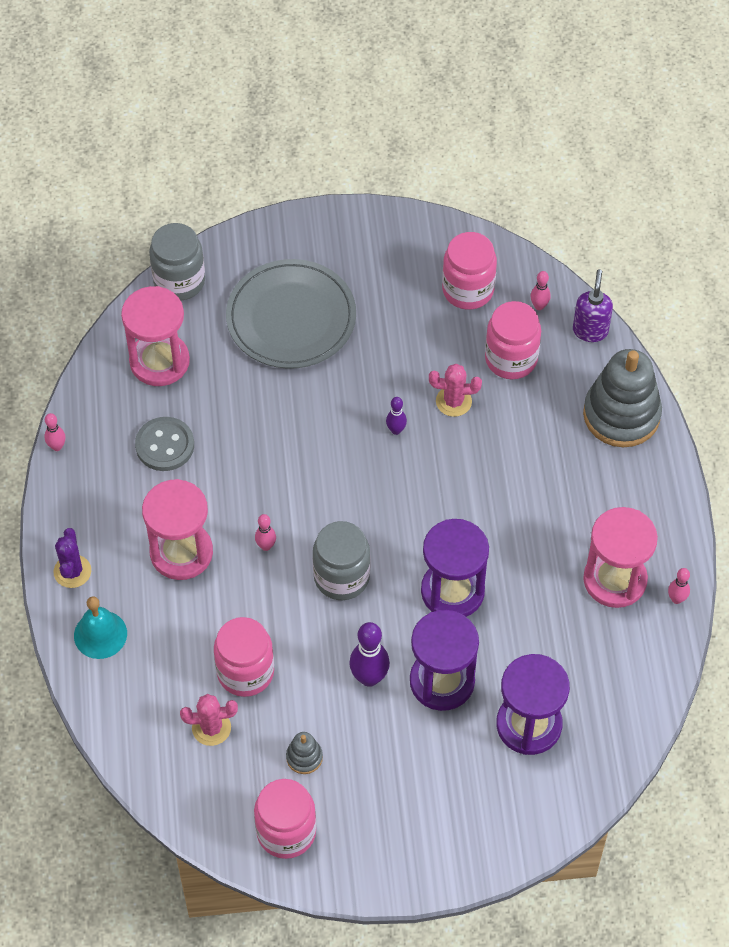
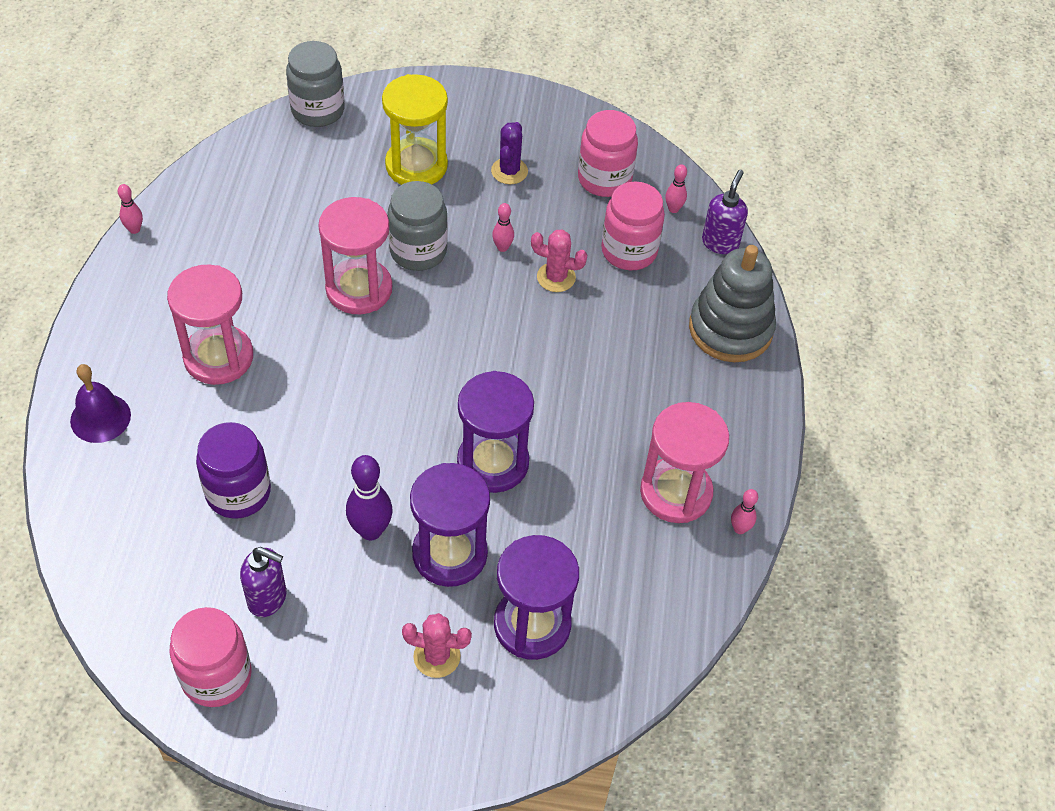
camera: 10 degrees right, 5 degrees down
(72, 571) = (98, 349): purple cactus -> purple cactus (509, 171)
(100, 634) = (100, 418): turquoise bell -> purple bell
(159, 361) = (269, 176): pink hourglass -> pink hourglass (359, 289)
(165, 445) = (243, 252): grey button -> none
(211, 728) = (178, 542): pink cactus -> pink cactus (437, 656)
(245, 672) = (238, 492): pink jar -> purple jar
(266, 546) = (309, 371): pink bowling pin -> pink bowling pin (502, 247)
(291, 318) = (416, 165): grey plate -> yellow hourglass
(304, 757) = (268, 598): grey stacking toy -> purple soap dispenser
(341, 577) = (378, 420): grey jar -> grey jar (418, 251)
(396, 430) = (486, 291): purple bowling pin -> none

